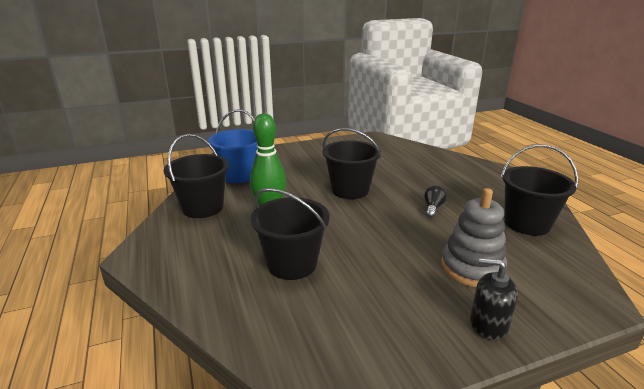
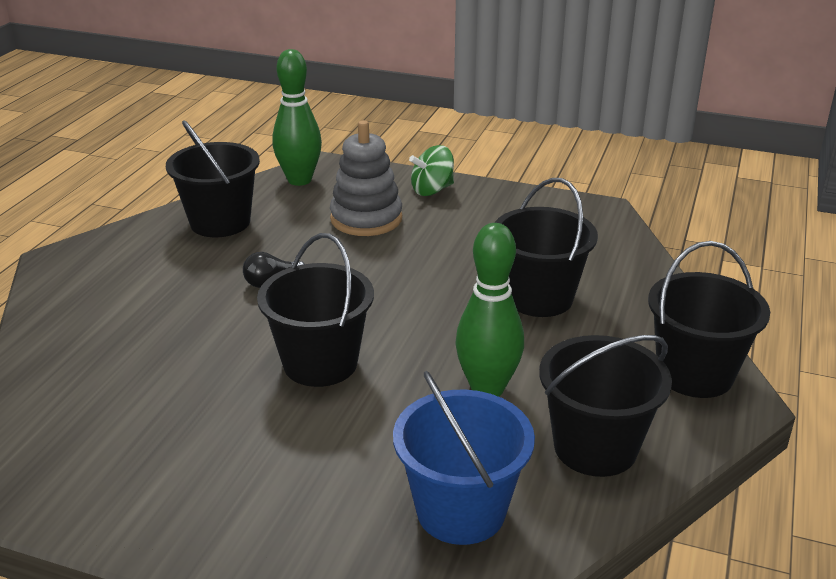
camera: 140 degrees left, 5 degrees up
(165, 258) = (694, 374): none -> black bucket
(488, 324) = (432, 190): black soap dispenser -> green spinning top
(574, 277) = (299, 180): none -> green bowling pin

